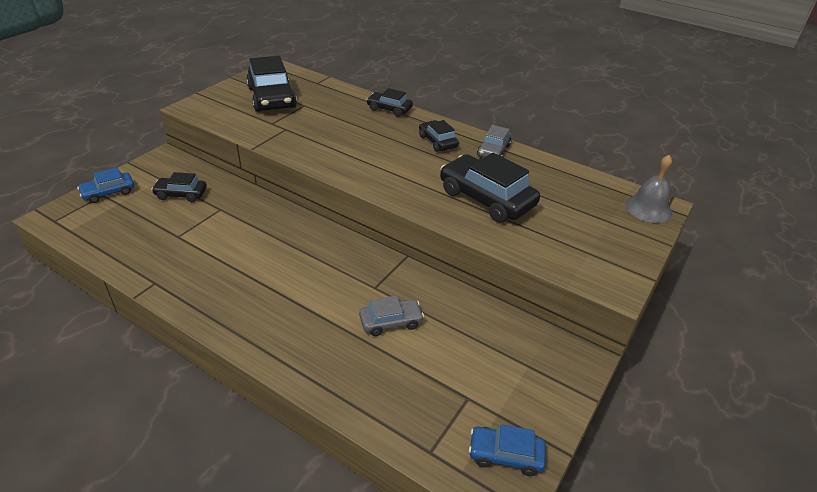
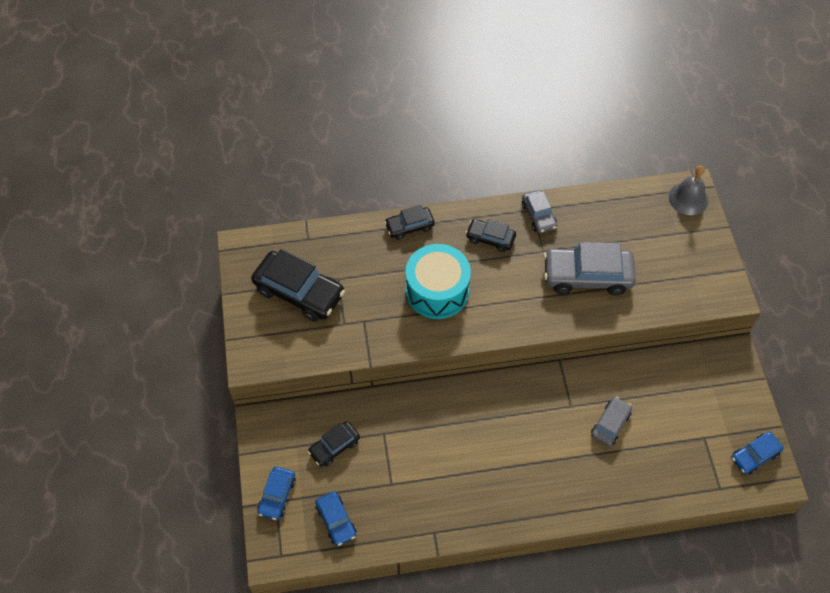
camera: 40 degrees left, 20 degrees up
(113, 228) = (336, 521): none -> blue car
(357, 143) = (437, 291): none -> turquoise drum
(486, 198) = (587, 276): black car -> grey car

